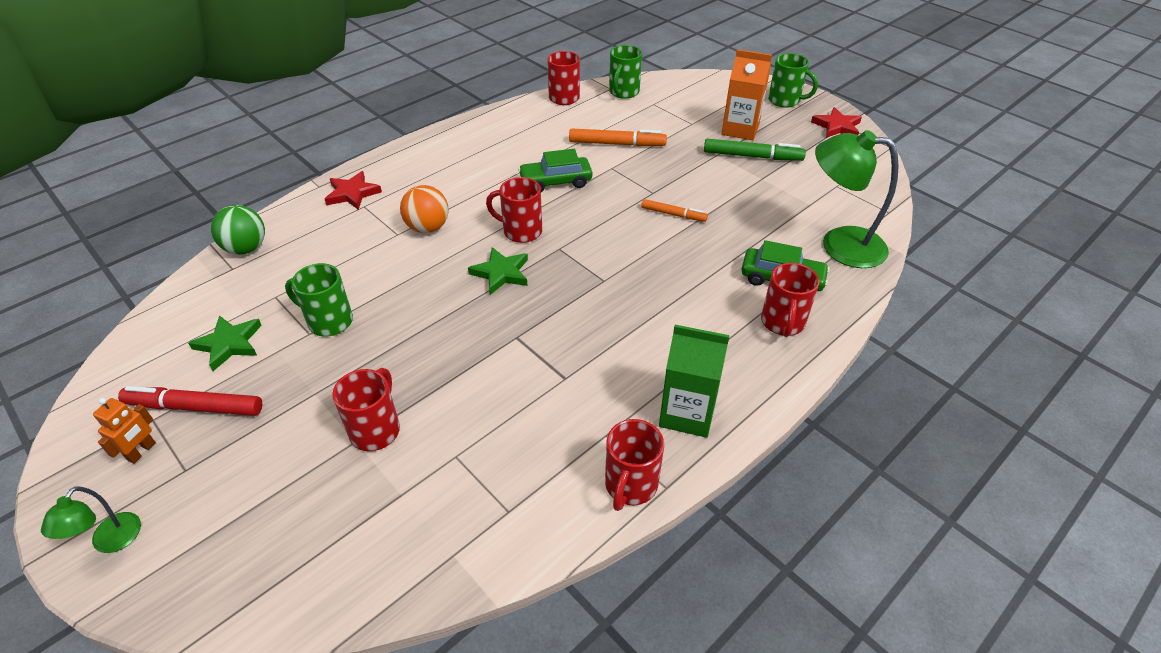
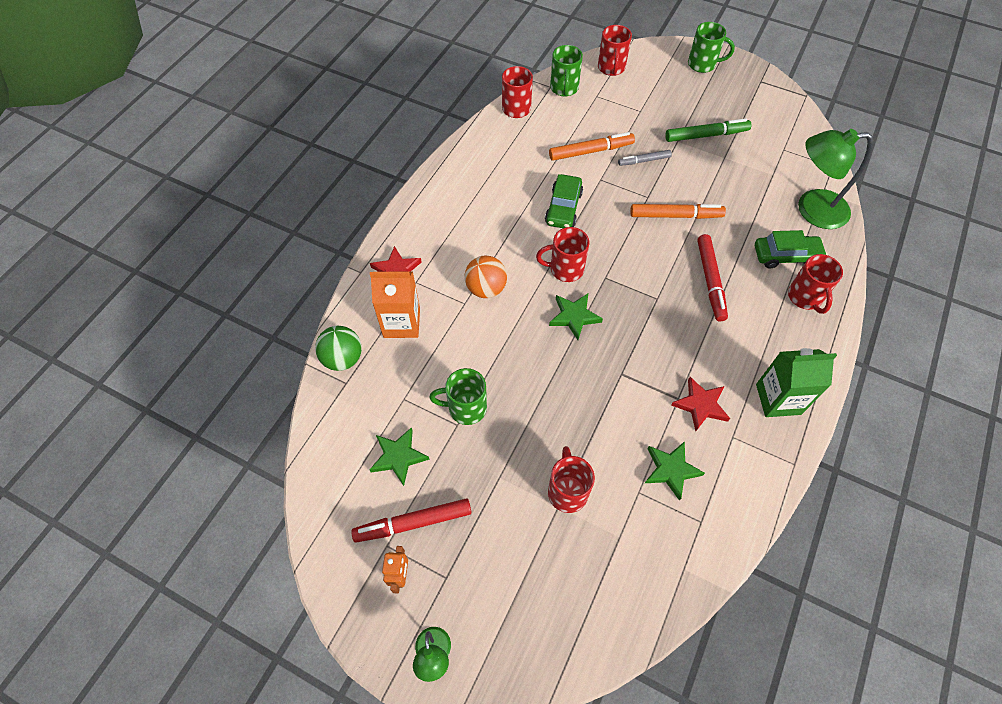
camera: 20 degrees left, 15 degrees up
(508, 446) = (671, 470): none -> green star
(555, 182) = (563, 208): green car -> green car turned 45 degrees counterclockwise
(630, 485) = (770, 471): red mug -> red mug (611, 68)
(669, 163) = (644, 161): none -> grey marker
(673, 214) = (675, 215): orange marker -> orange marker, size x1.62
(675, 279) = (710, 281): none -> red marker
(740, 129) = (682, 107): orange carton -> orange carton (401, 323)
(837, 126) = (756, 84): red star -> red star (700, 405)

